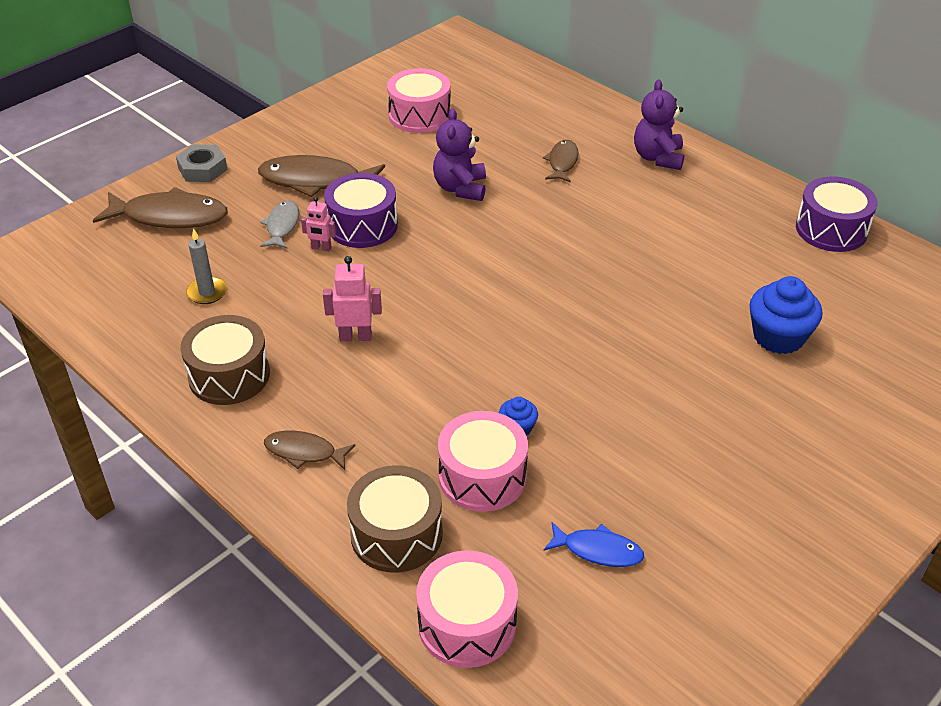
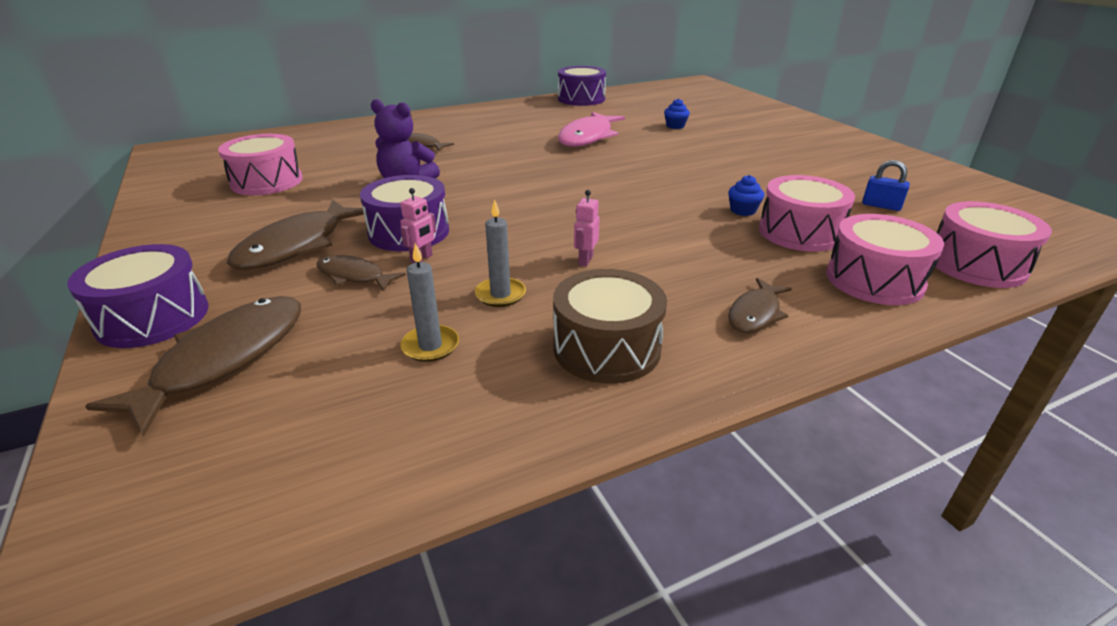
camera: 70 degrees left, 10 degrees down
(202, 169) = (153, 317): grey nut -> purple drum
(282, 226) = (354, 276): grey fish -> brown fish
(282, 304) = (500, 294): none -> grey candle
(355, 336) = (585, 260): pink robot -> pink robot, size x0.66
(396, 534) = (874, 280): brown drum -> pink drum
(598, 550) = (881, 206): blue fish -> blue padlock
(658, 158) = (456, 120): purple teddy bear -> none
(674, 270) = (588, 137): none -> pink fish
(778, 337) = (675, 126): blue cupcake -> blue cupcake, size x0.52

